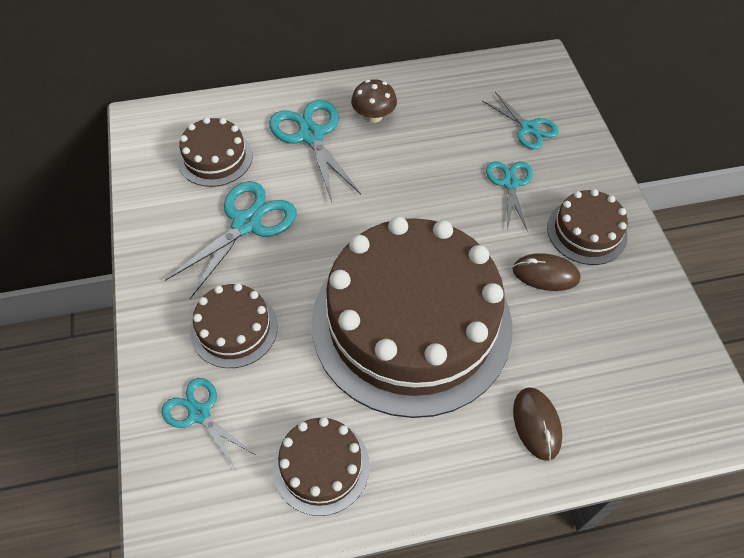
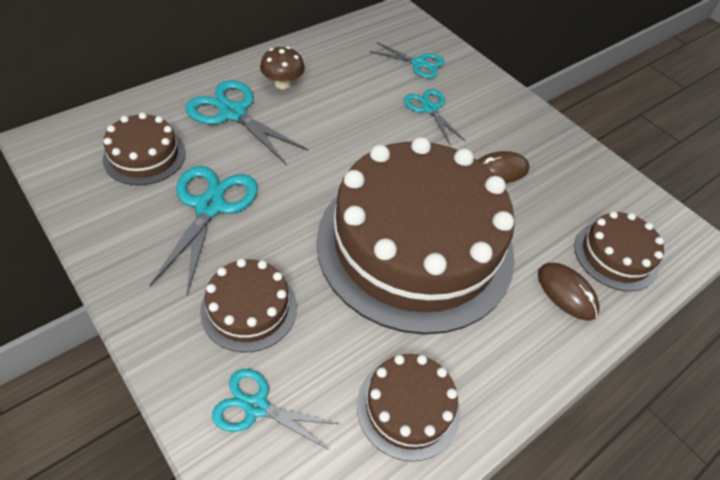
camera: 30 degrees left, 5 degrees down
(586, 231) = (510, 129): brown cake -> brown cake (615, 255)

